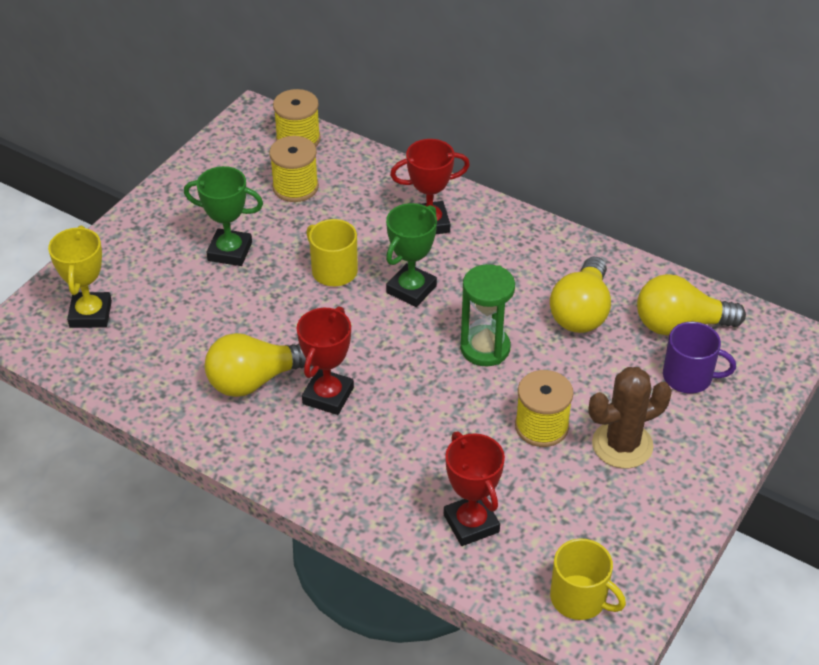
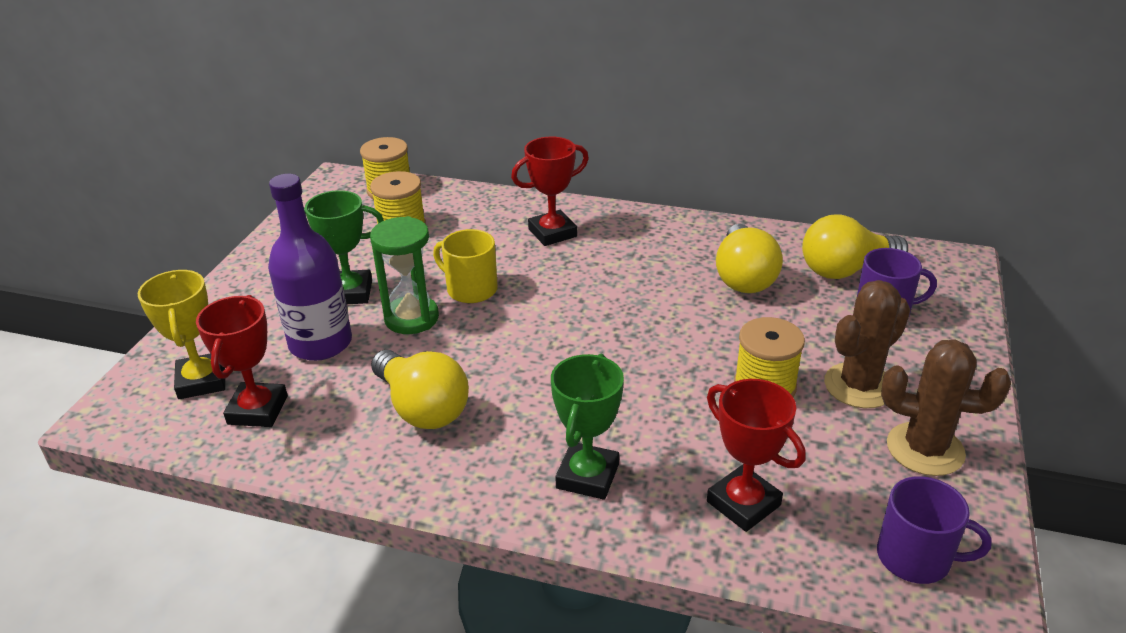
camera: 15 degrees left, 10 degrees down
(192, 299) = (320, 343): none -> purple bottle
(255, 380) = (422, 408): yellow light bulb -> yellow light bulb turned 90 degrees counterclockwise
(328, 396) = (514, 406): red trophy -> red trophy (257, 410)
(411, 289) = (561, 290): green trophy -> green trophy (587, 476)
(485, 348) = (664, 326): green hourglass -> green hourglass (411, 318)
(580, 598) = (916, 557): yellow mug -> purple mug
(642, 514) = (925, 449): none -> brown cactus

